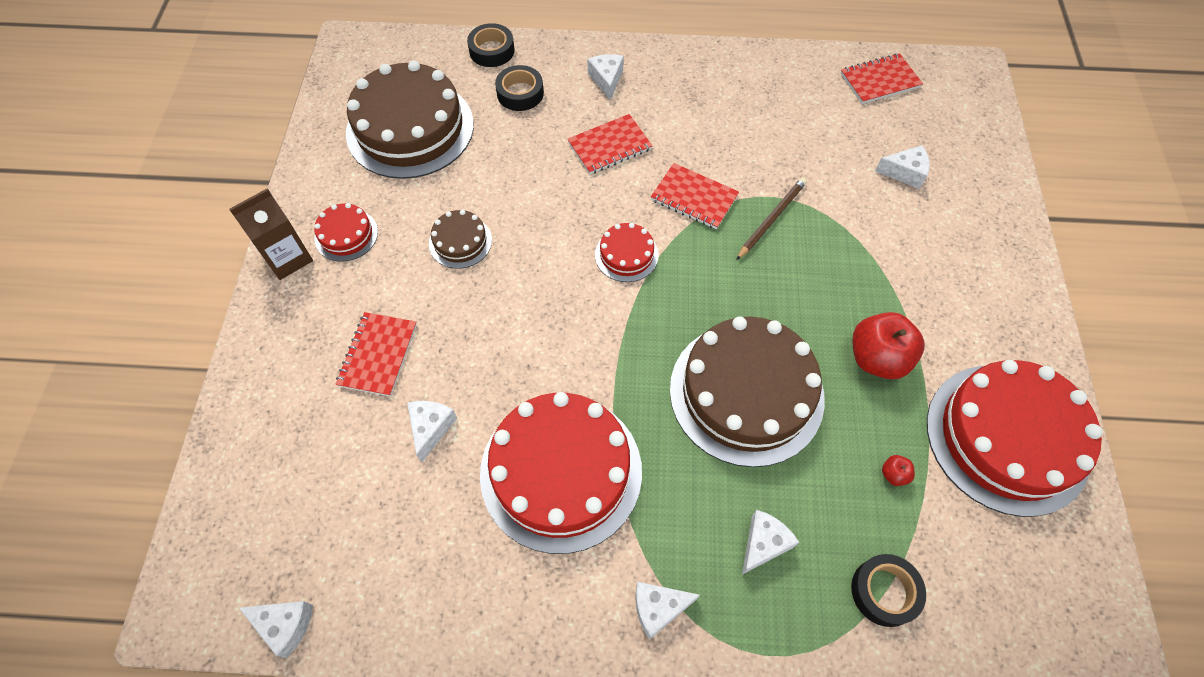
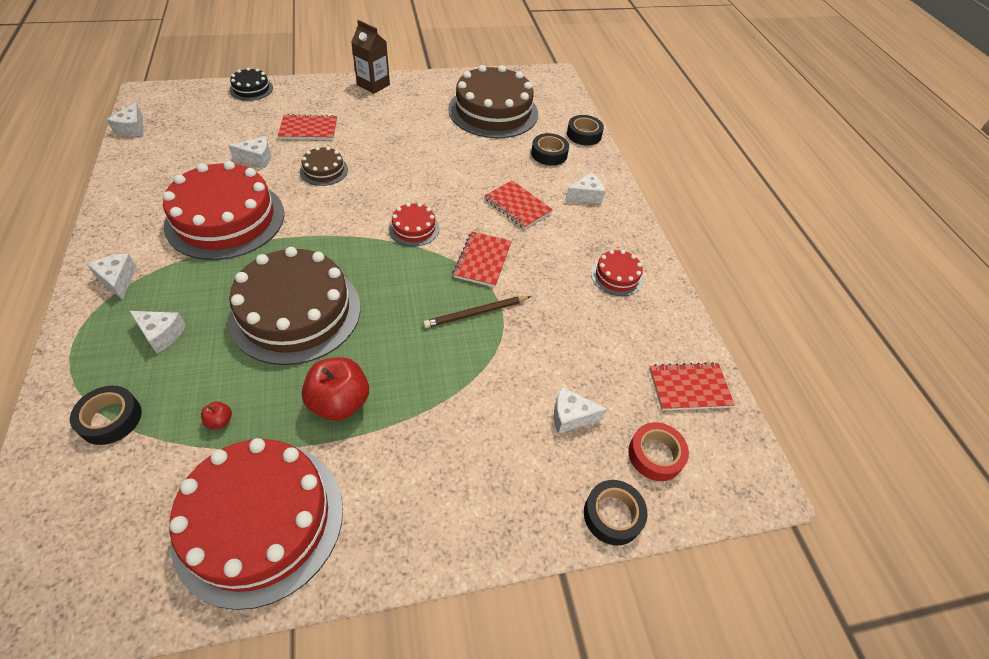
camera: 70 degrees right, 10 degrees down
(230, 433) = (251, 89): none -> black cake
(346, 235) = (396, 102): red cake -> red cake (617, 276)
(460, 242) = (404, 147): brown cake -> brown cake (324, 170)
(771, 219) = (476, 313): brown pencil -> brown pencil turned 135 degrees clockwise
(880, 81) = (689, 388): red notebook -> red notebook turned 60 degrees counterclockwise
(904, 172) = (571, 416): white cheese -> white cheese turned 105 degrees clockwise
(946, 125) = (655, 455): none -> red tape
(1001, 170) = (612, 515): none -> black tape

